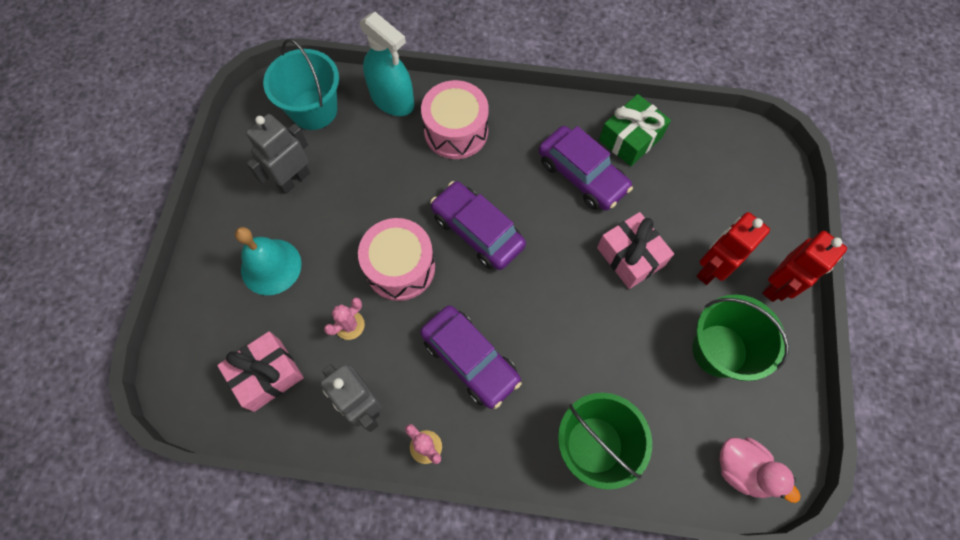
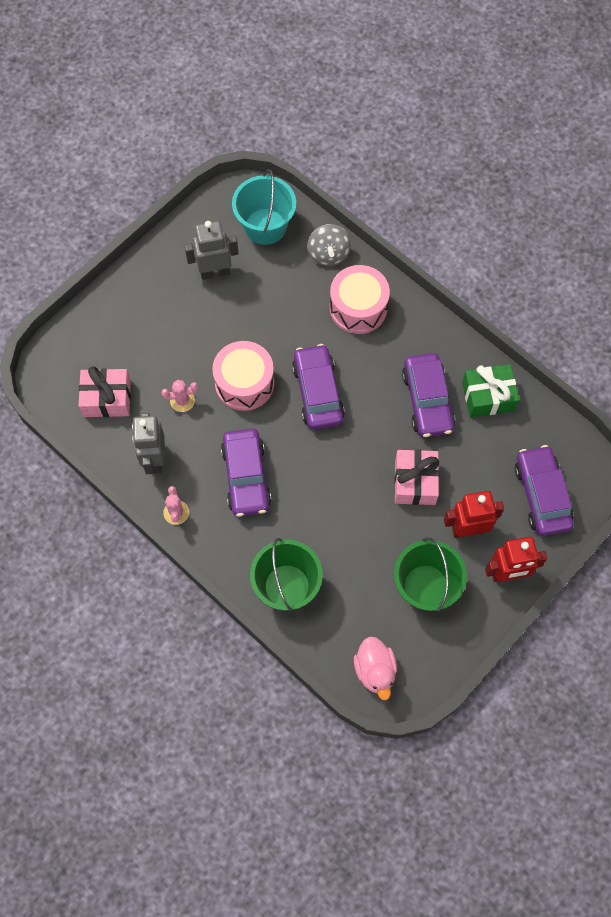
camera: 35 degrees right, 0 degrees up
(271, 266) = (157, 326): turquoise bell -> none
(392, 100) = (328, 254): turquoise spray bottle -> grey spinning top
(745, 195) = (541, 495): none -> purple car

